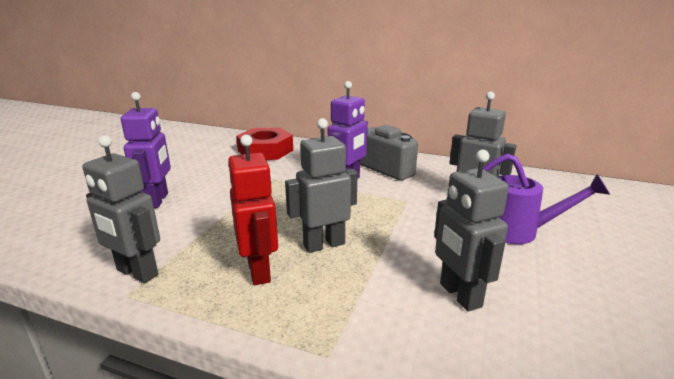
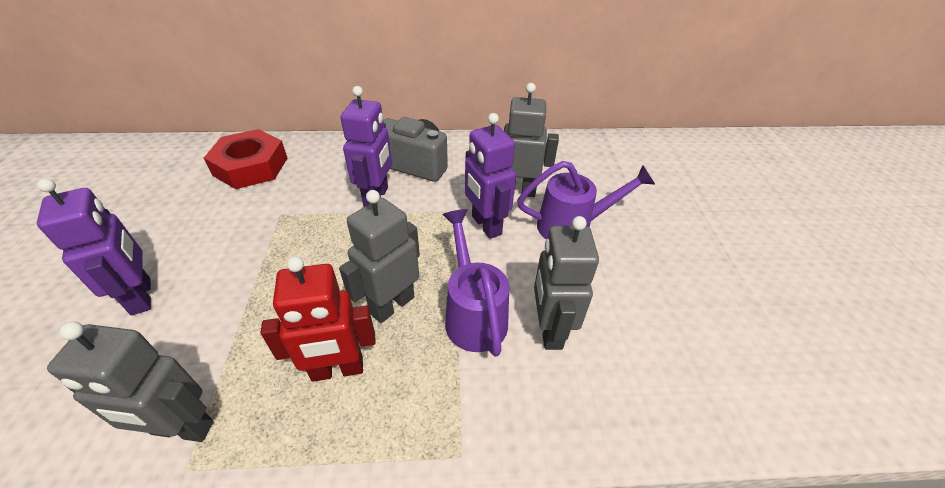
camera: 25 degrees left, 20 degrees up
(259, 271) = (337, 370): red robot -> red robot turned 120 degrees clockwise
(390, 267) = (473, 314): none -> purple watering can
(432, 214) = (486, 225): none -> purple robot
(459, 295) = (549, 329): grey robot -> grey robot turned 45 degrees clockwise

